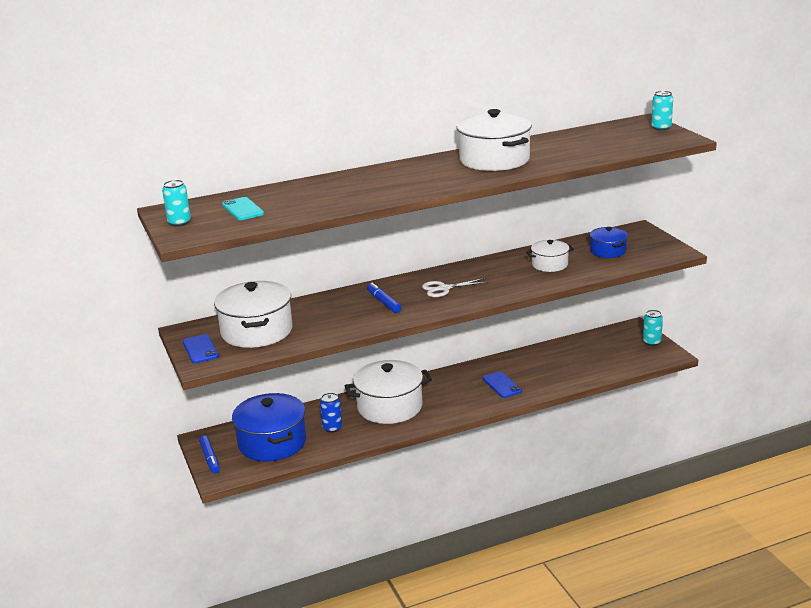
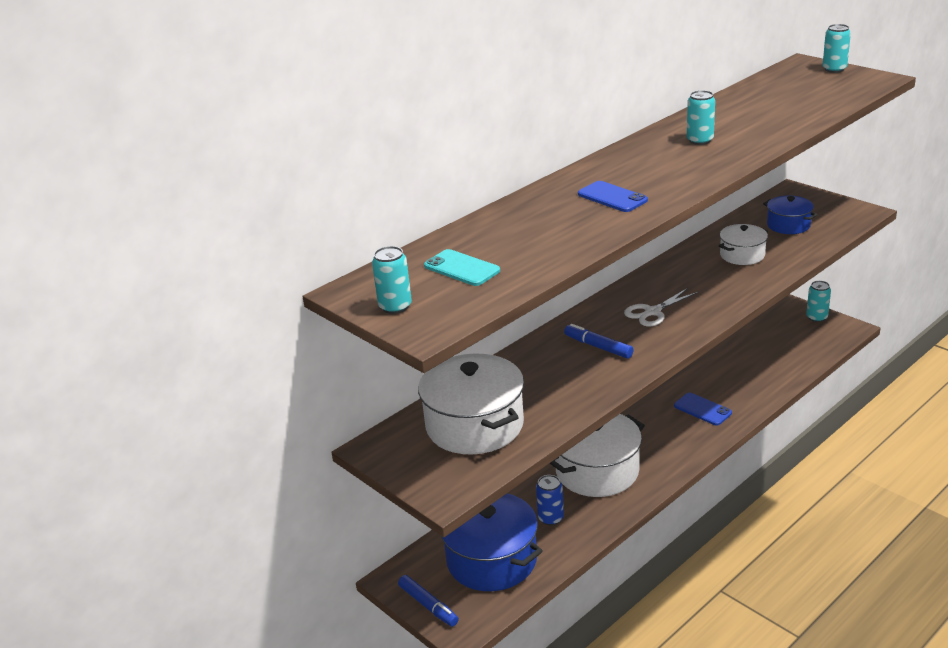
camera: 20 degrees left, 5 degrees up
(200, 349) = (423, 471): blue phone -> blue phone (612, 197)
(494, 160) = (700, 140): white pot -> turquoise can

